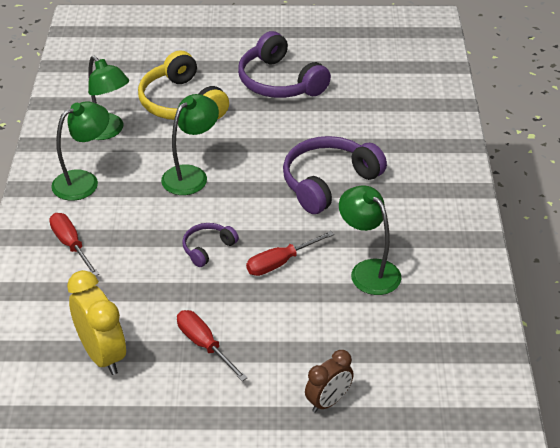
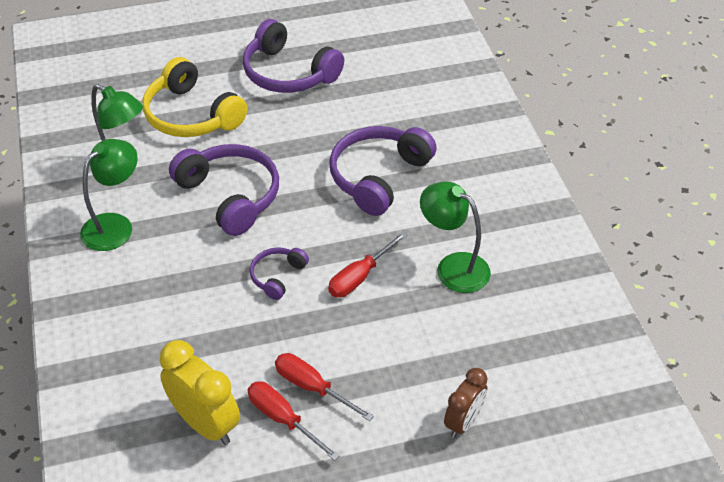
camera: 15 degrees left, 5 degrees up
(71, 245) = (126, 303): red screwdriver -> red screwdriver (283, 419)
(191, 175) = (230, 196): green lamp -> purple headphones

